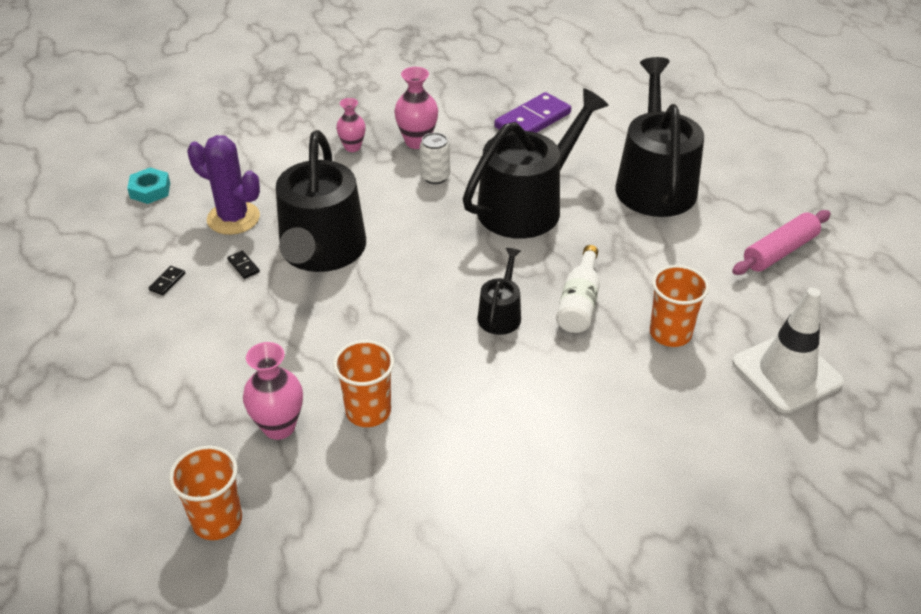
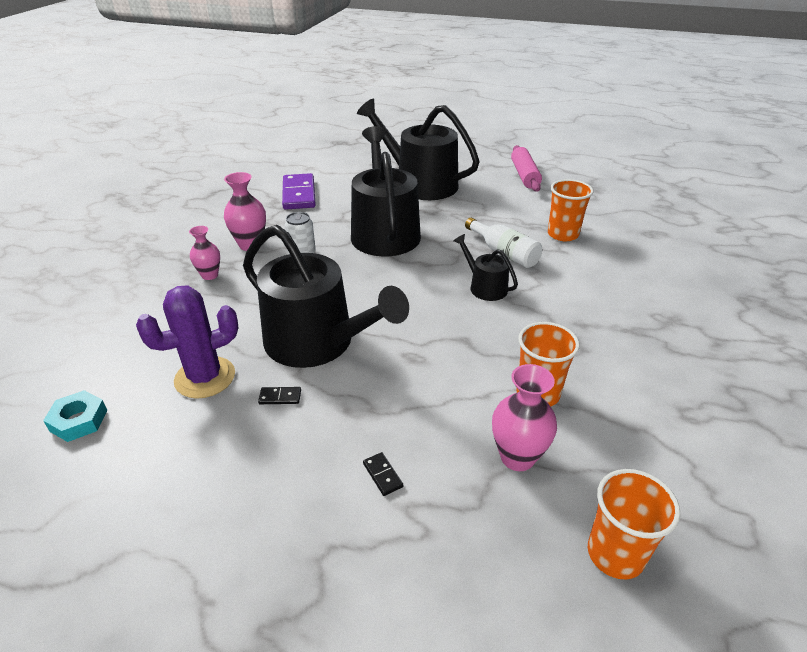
camera: 55 degrees left, 5 degrees down
(167, 282) = (239, 462): black domino -> black domino (383, 475)
(787, 373) = (626, 214): white traffic cone -> none

